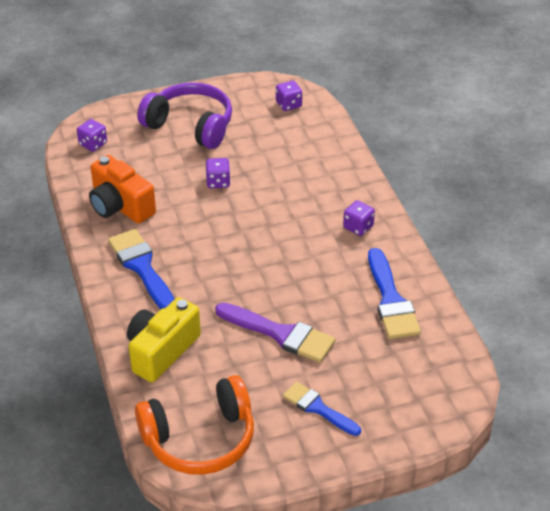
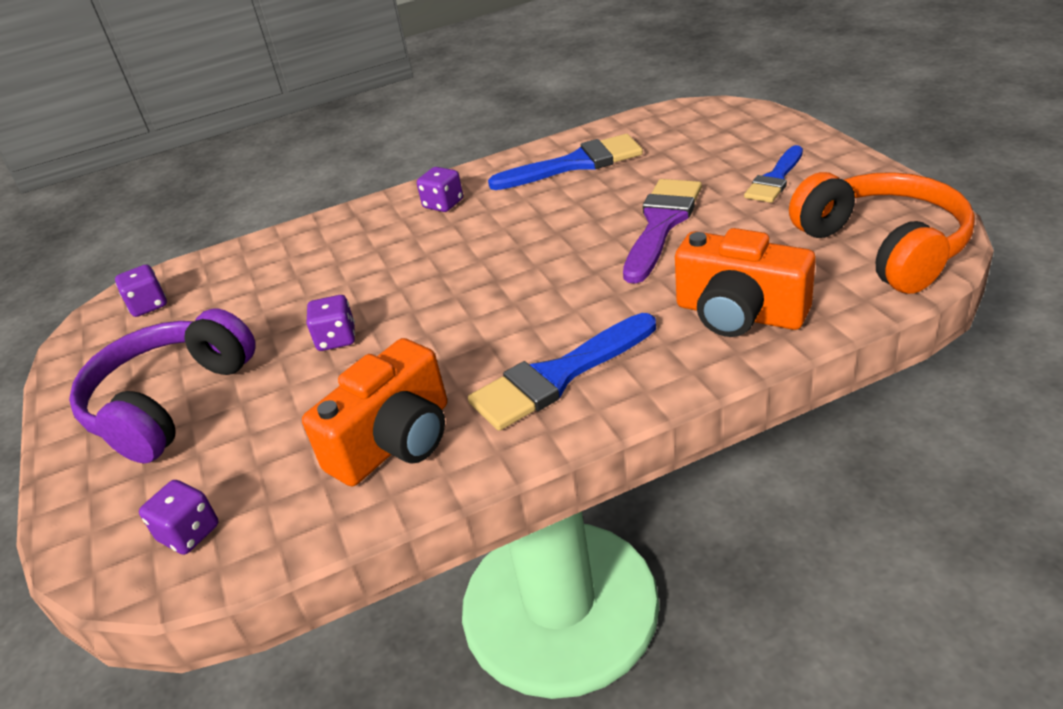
camera: 90 degrees left, 5 degrees down
(161, 351) = (739, 314): yellow camera -> orange camera

